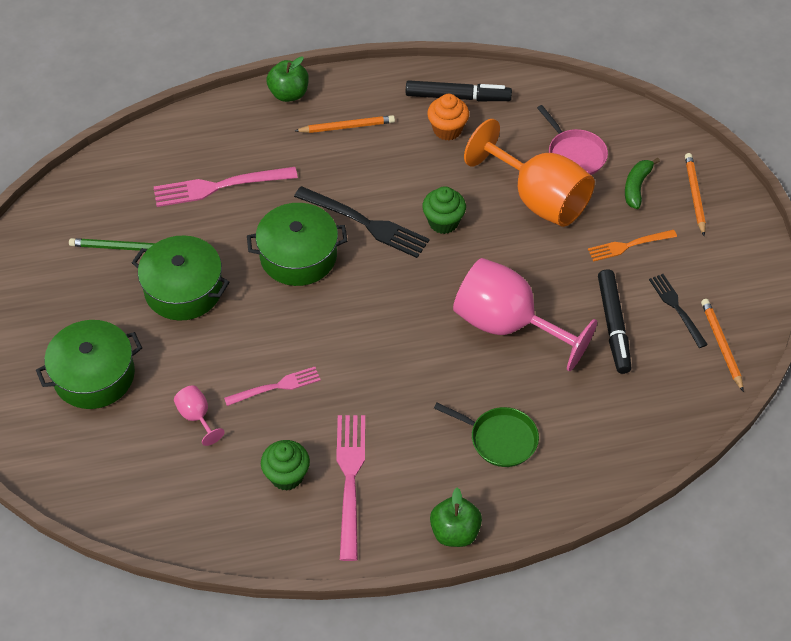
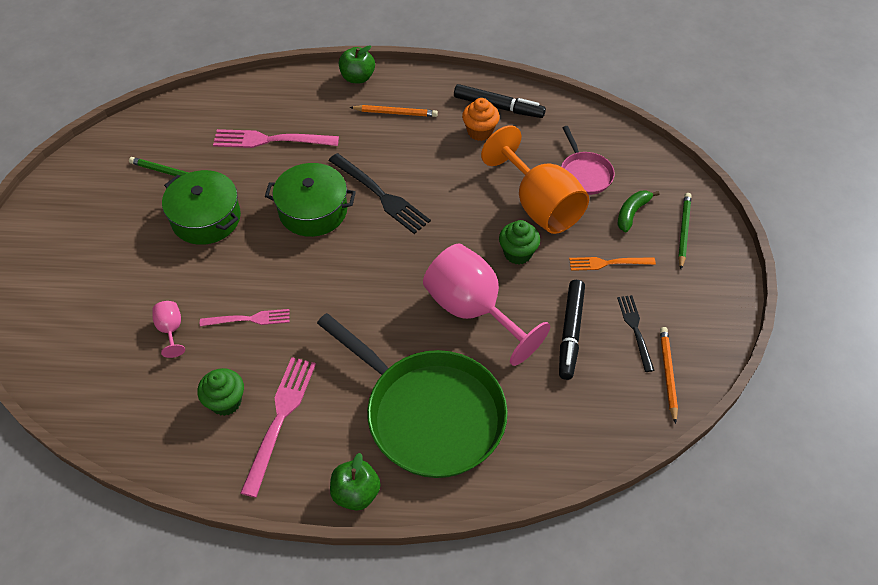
camera: 15 degrees right, 0 degrees up
(94, 375) = (102, 274): green pot -> none
(443, 222) = (448, 208): green cupcake -> green cupcake (517, 253)
(499, 439) = (429, 414): green pan -> green pan, size x2.14
(694, 195) = (683, 231): orange pencil -> green pencil

